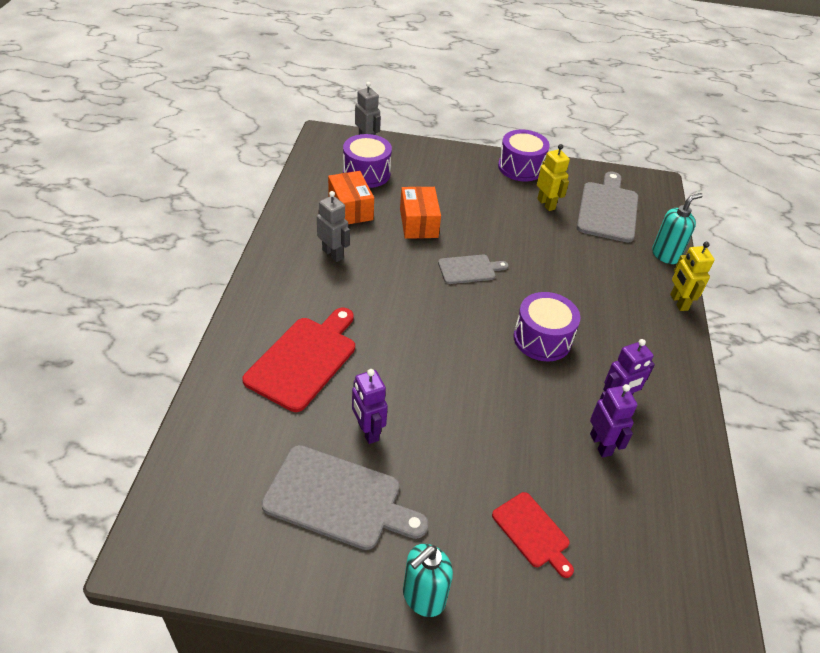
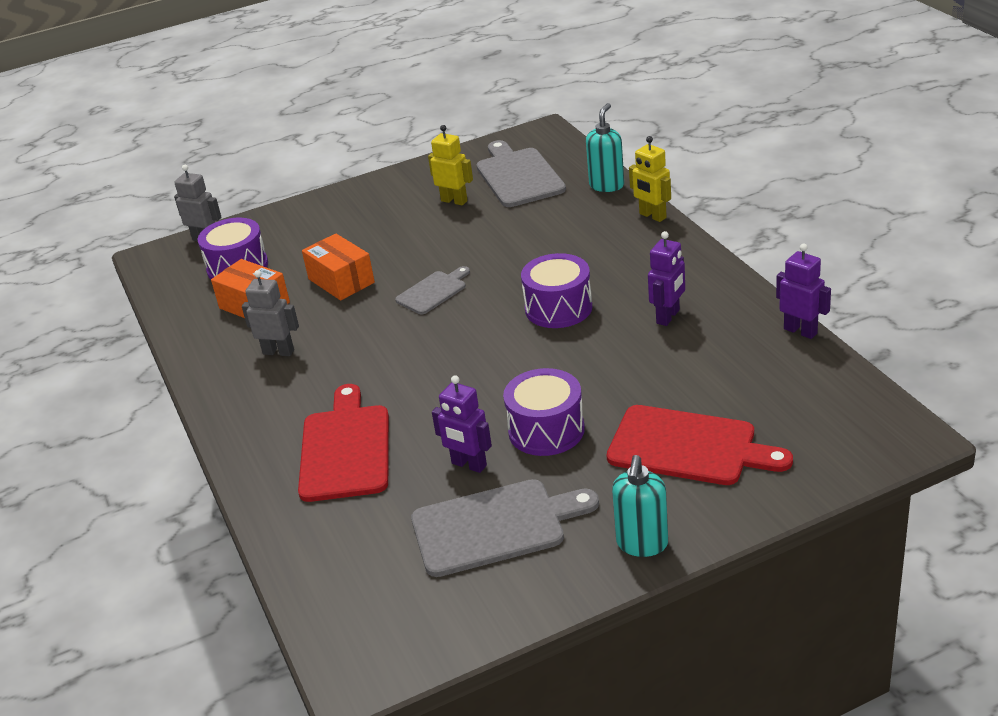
camera: 25 degrees left, 10 degrees down
(520, 167) = (397, 183): purple drum -> purple drum (546, 430)
(532, 532) = (688, 447): red cutting board -> red cutting board, size x1.74
(601, 444) = (685, 355): purple robot -> purple robot (800, 331)

